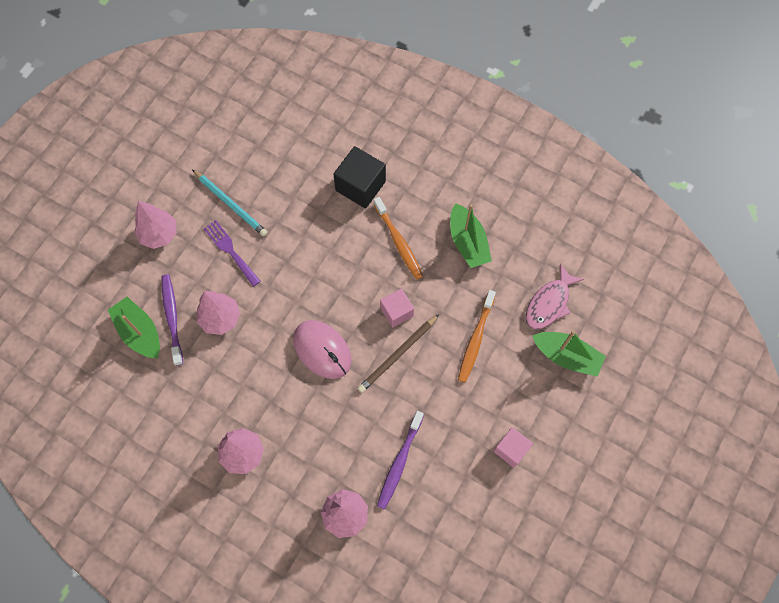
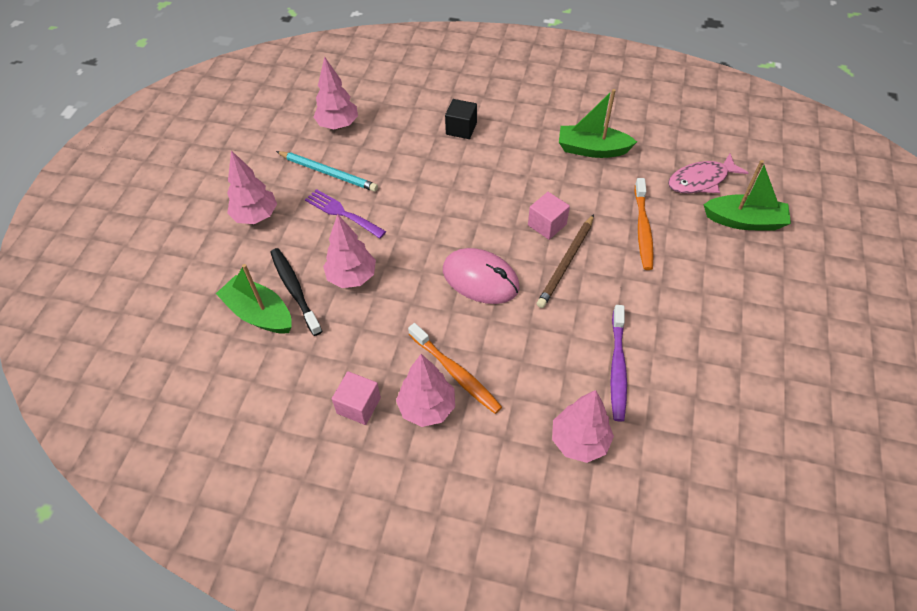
camera: 15 degrees left, 15 degrees down
(172, 317) = (295, 290): purple toothbrush -> black toothbrush
(253, 152) = (338, 125): none -> pink tree
(360, 186) = (461, 128): black cube -> black cube, size x0.64
(398, 242) = (521, 165): orange toothbrush -> orange toothbrush (455, 373)
(468, 242) = (592, 149): green boat -> green boat turned 135 degrees clockwise
(511, 449) = (734, 321): pink cube -> pink cube (359, 405)
(549, 303) = (701, 180): pink fish -> pink fish turned 45 degrees clockwise

